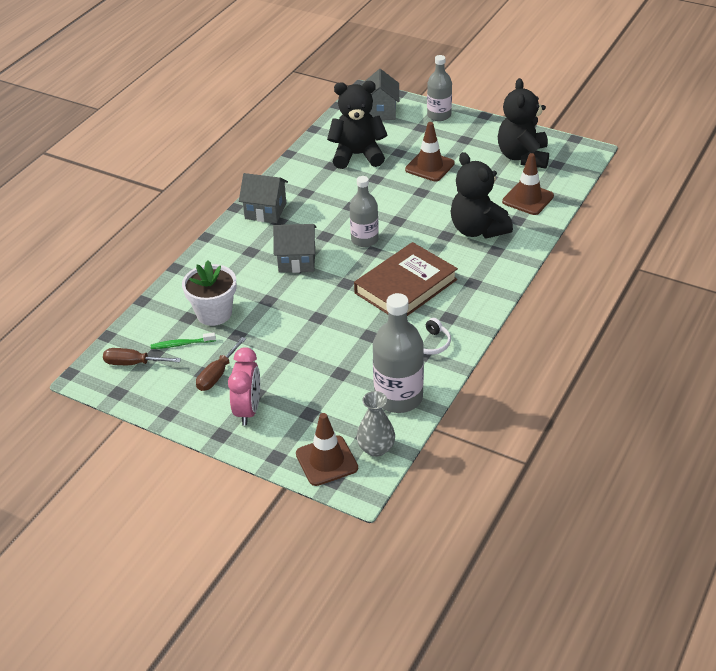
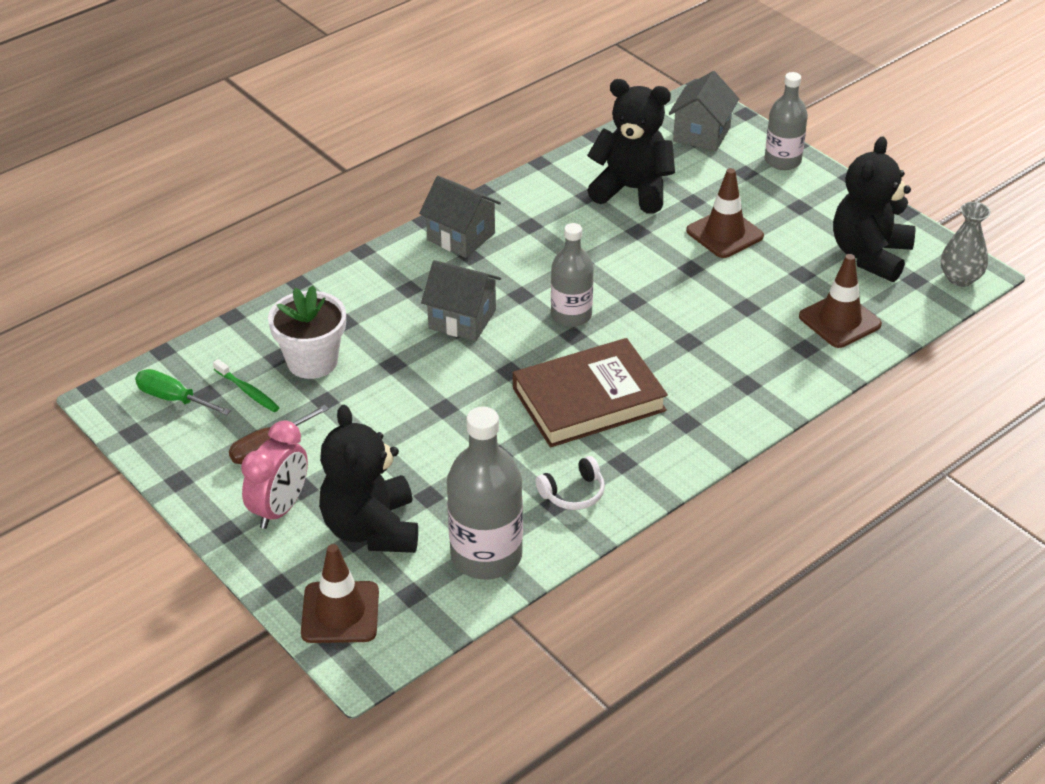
camera: 20 degrees right, 0 degrees up
(133, 363) = (173, 398): brown screwdriver -> green screwdriver
(181, 344) = (247, 391): green toothbrush -> green toothbrush turned 150 degrees counterclockwise
(376, 448) = (415, 617): grey vase -> grey vase (960, 278)
(477, 229) = (739, 346): black teddy bear -> black teddy bear (371, 529)

